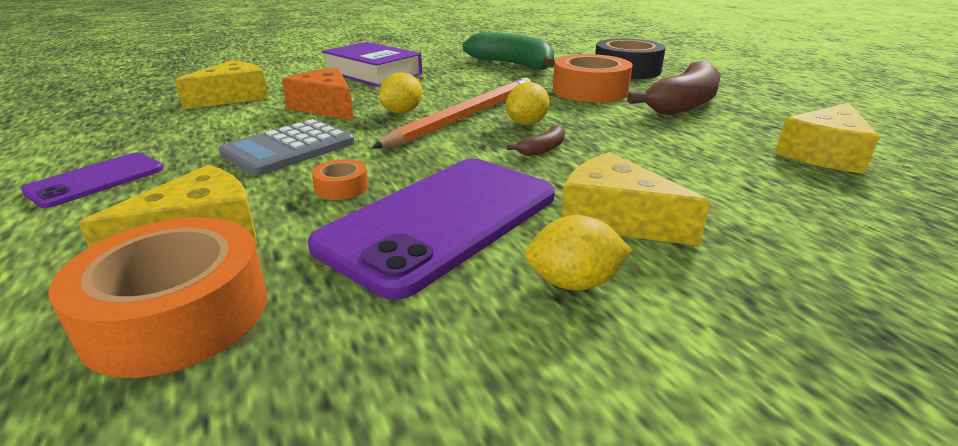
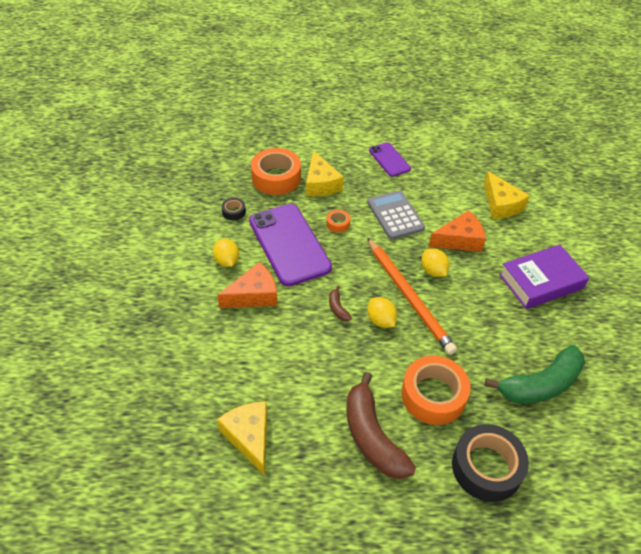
camera: 115 degrees right, 20 degrees up
(381, 343) = (234, 212): none -> black tape
(573, 283) = (227, 261): yellow lemon -> yellow lemon turned 45 degrees counterclockwise
(615, 219) = (254, 295): yellow cheese -> orange cheese

